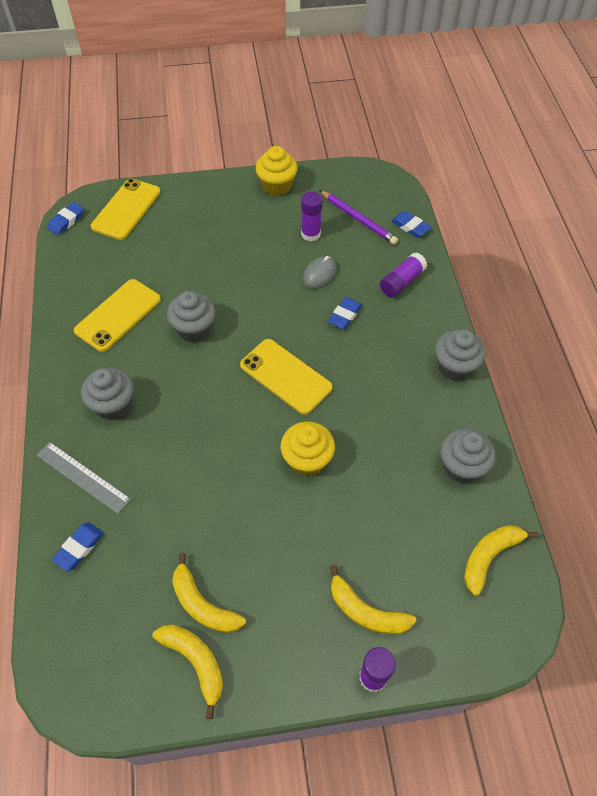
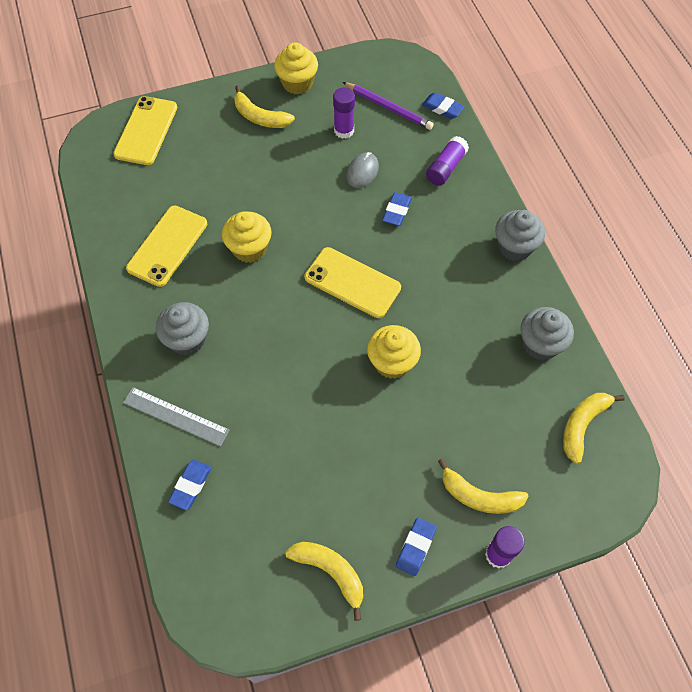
camera: 10 degrees left, 5 degrees up
(66, 221) = (86, 153): blue eraser -> blue eraser (416, 547)
(194, 329) = (249, 249): grey cupcake -> yellow cupcake
(203, 604) = (324, 518): yellow banana -> yellow banana (260, 117)

